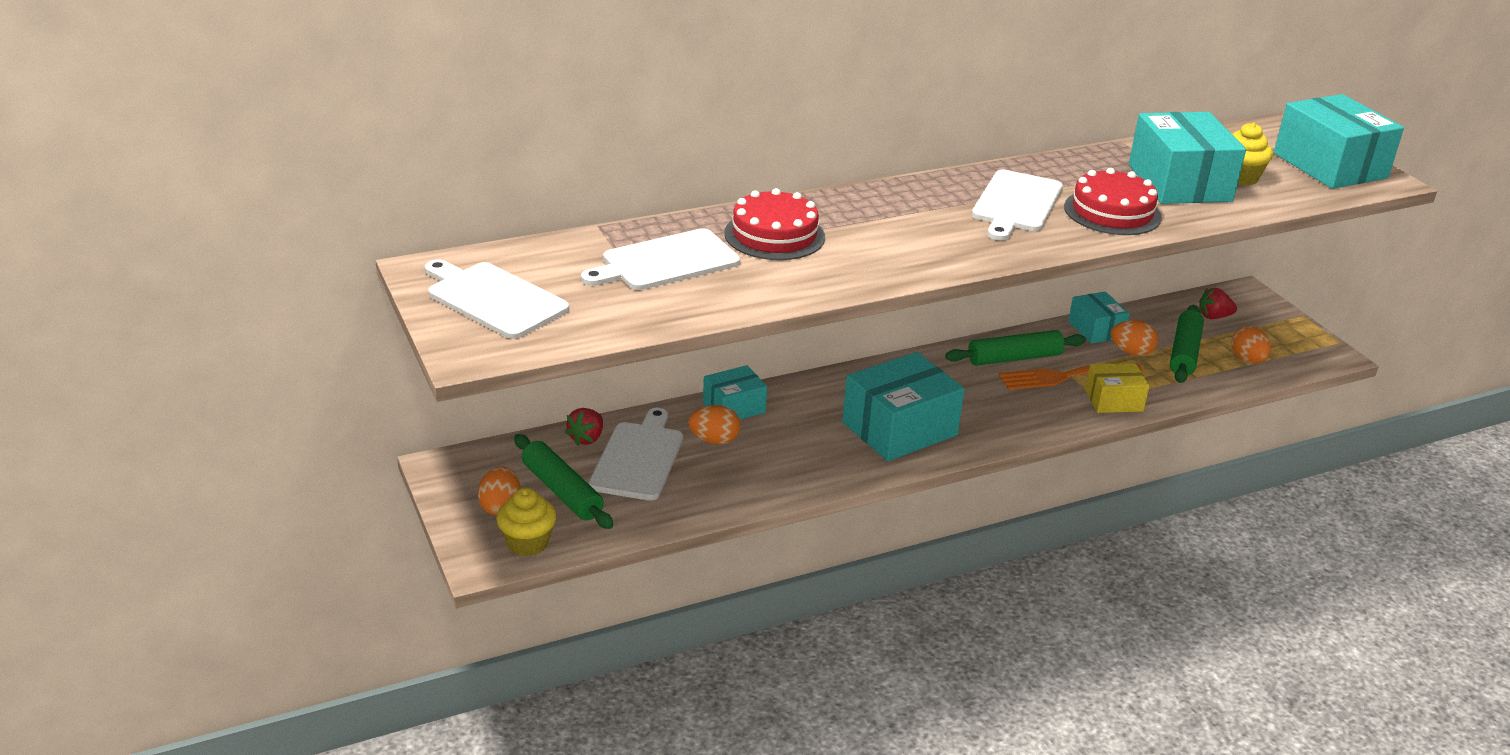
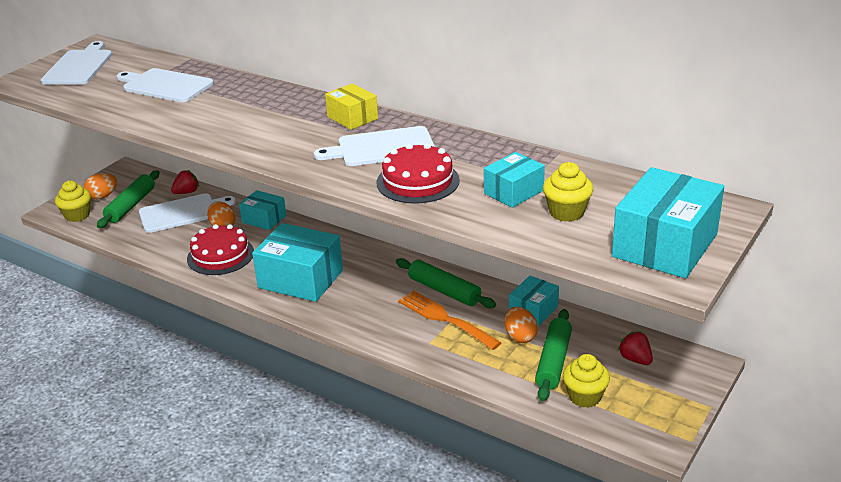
camera: 60 degrees right, 0 degrees up
(586, 438) = (187, 192): red strawberry -> red strawberry turned 150 degrees clockwise
(774, 235) = (234, 98): red cake -> red cake (220, 255)
(1113, 400) = (437, 350): yellow box -> yellow box (352, 118)
(1179, 183) = (513, 192): turquoise box -> turquoise box, size x0.56
(1184, 352) = (553, 361): green rolling pin -> green rolling pin turned 60 degrees counterclockwise
(1247, 360) = (584, 396): orange egg -> yellow cupcake

